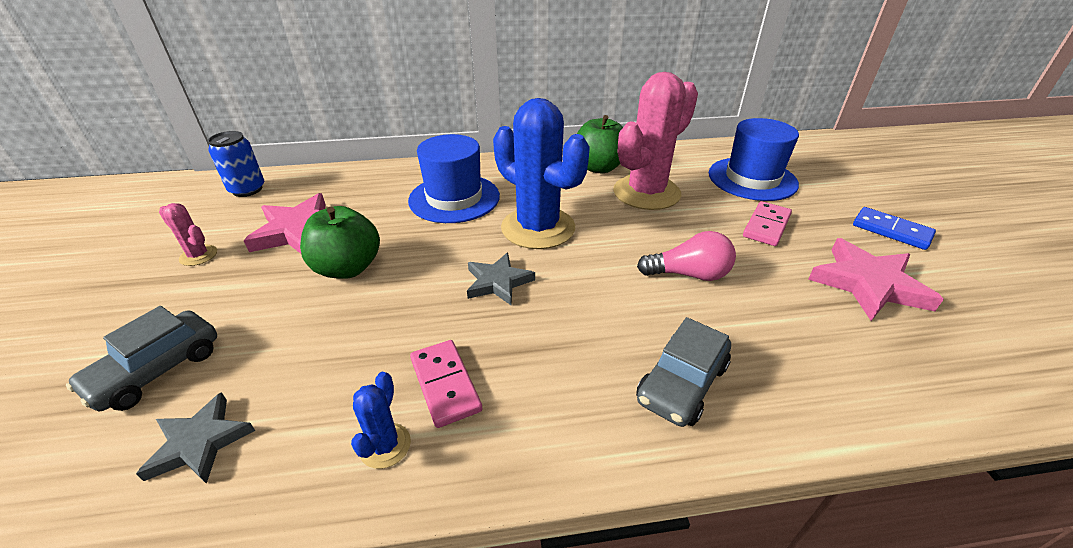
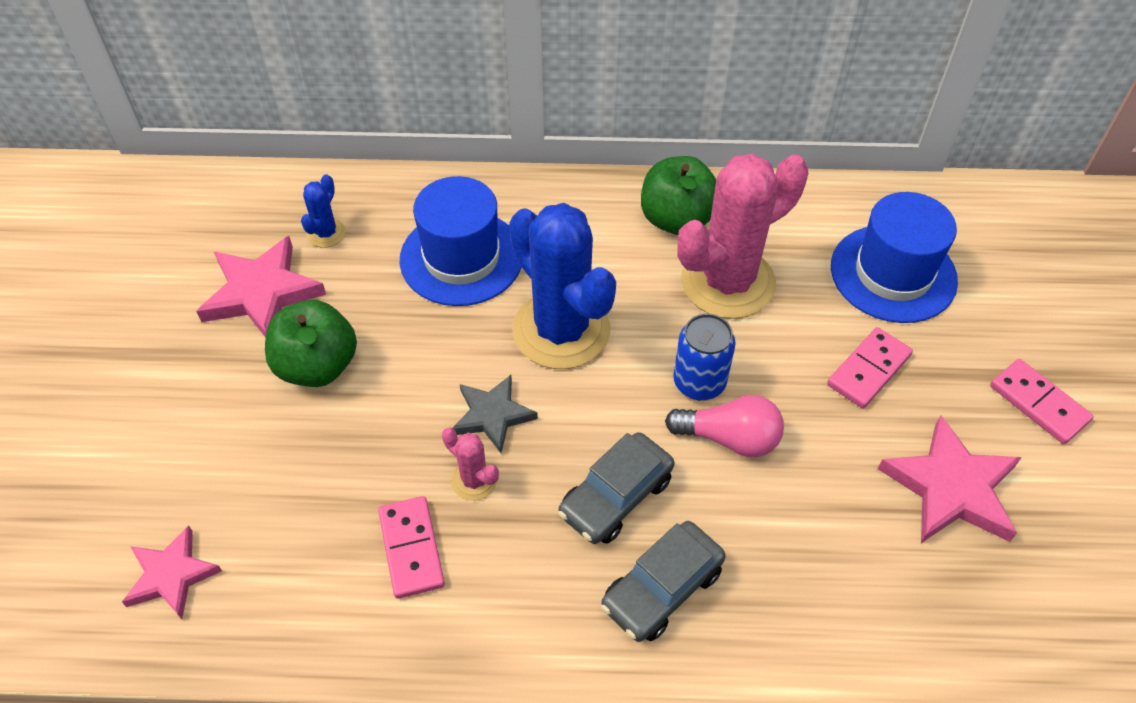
camera: 10 degrees right, 15 degrees up
(157, 370) = (120, 483): grey car -> grey car (616, 497)
(198, 255) = (143, 319): pink cactus -> pink cactus (474, 480)
(200, 442) = (171, 575): grey star -> pink star
(247, 189) = (192, 203): blue can -> blue can (699, 382)
(385, 445) = (345, 608): blue cactus -> blue cactus (326, 233)
(891, 231) = (1038, 403): blue domino -> pink domino

